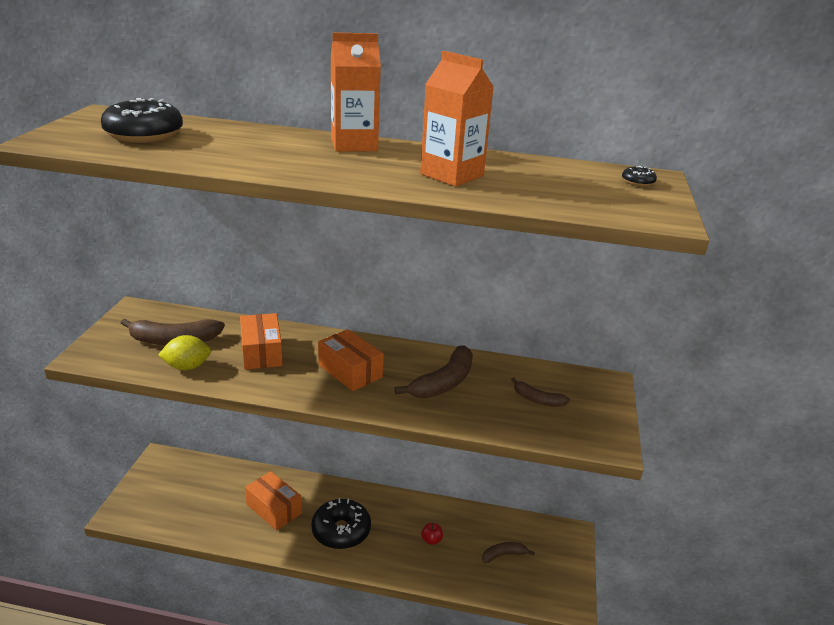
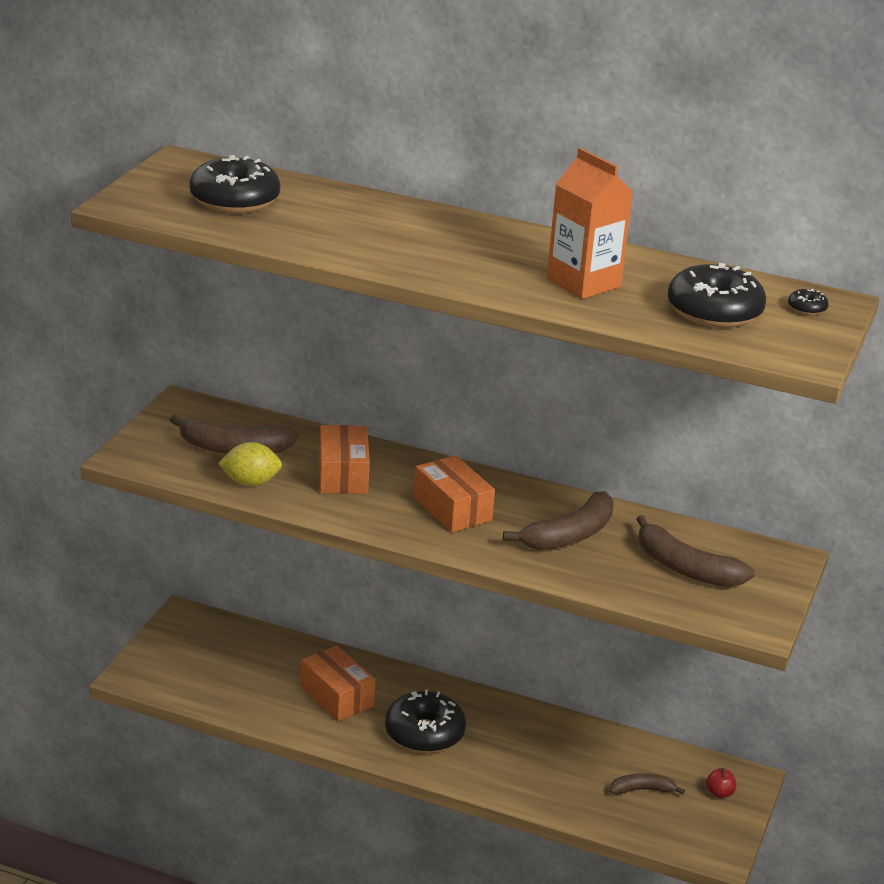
camera: 10 degrees right, 0 degrees up
(354, 145) = (479, 230): orange carton -> none
(431, 540) = (546, 760): red apple -> red apple (719, 793)
(537, 400) = (685, 568): brown banana -> brown banana, size x1.74
(568, 189) = (714, 312): none -> black donut

